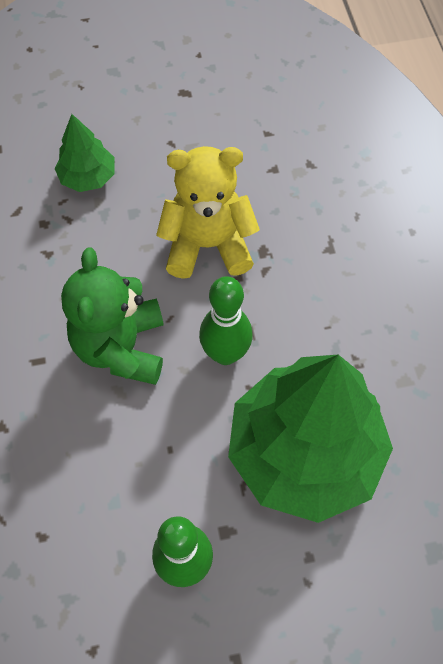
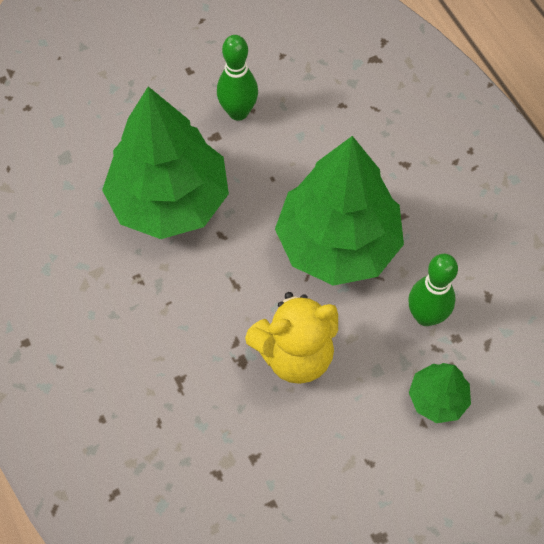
camera: 165 degrees right, 0 degrees up
(121, 347) = (338, 243): green teddy bear -> green tree
(225, 354) = (250, 258): green bowling pin -> green bowling pin (426, 316)

